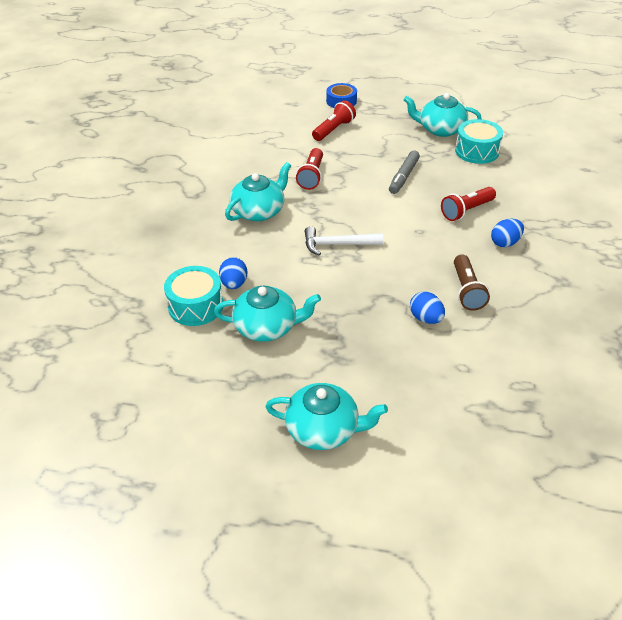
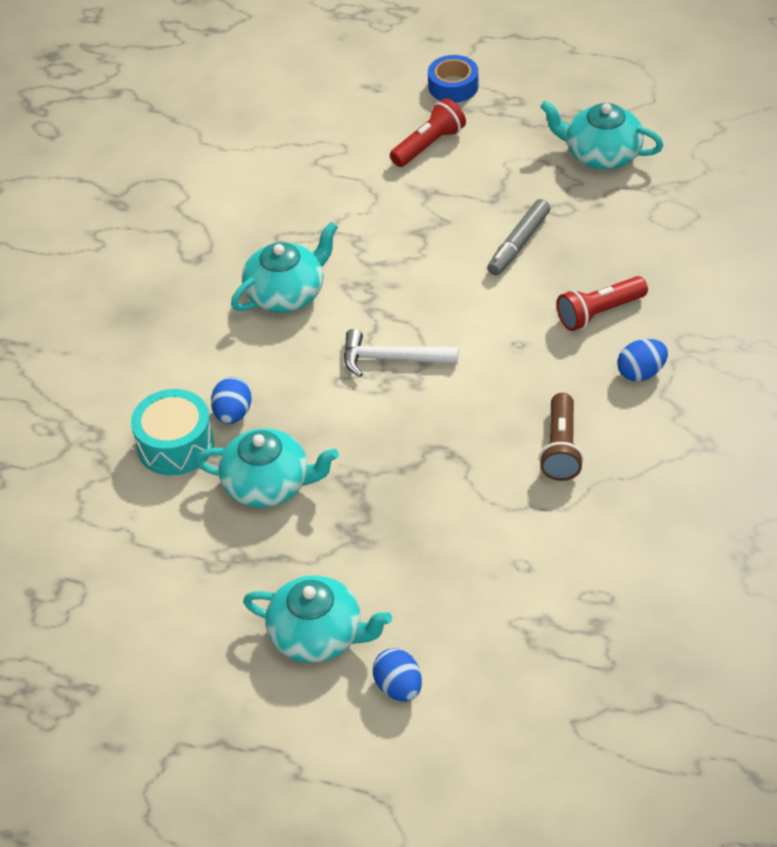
camera: 10 degrees right, 5 degrees up
(311, 176) = (376, 234): red flashlight -> none
(426, 318) = (491, 488): blue egg -> blue egg (399, 687)
(477, 151) = (648, 201): turquoise drum -> none

